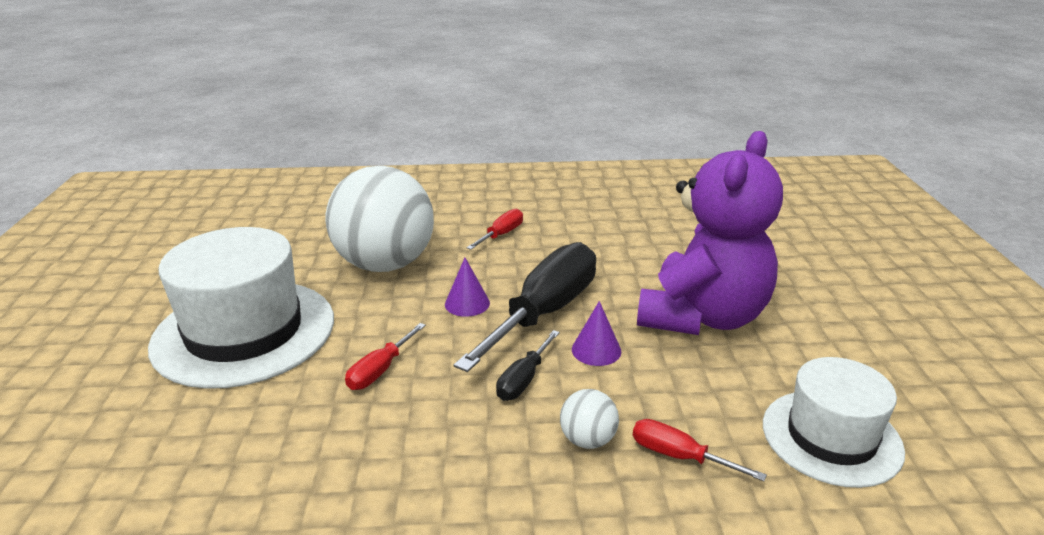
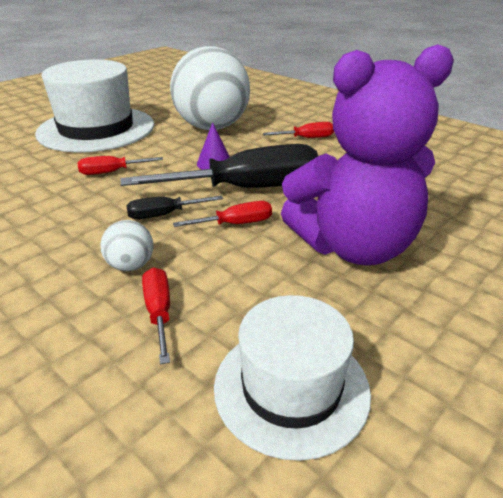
camera: 45 degrees right, 5 degrees up
(596, 350) = (236, 224): purple cone -> red screwdriver

